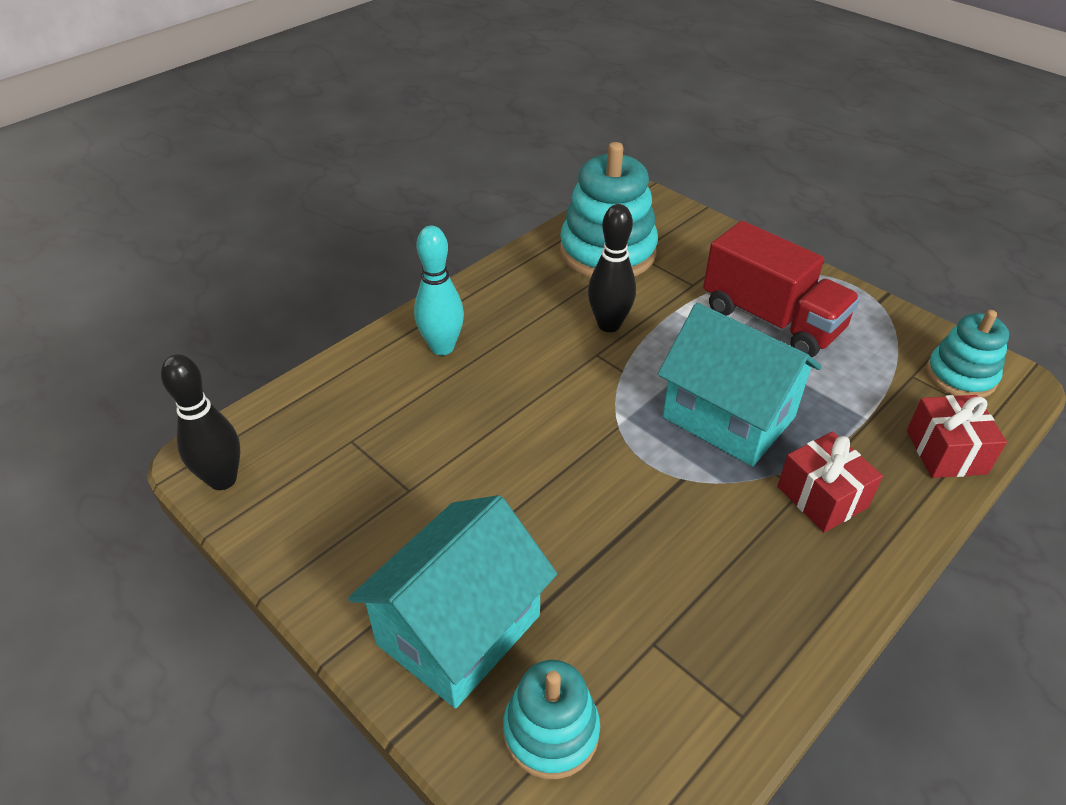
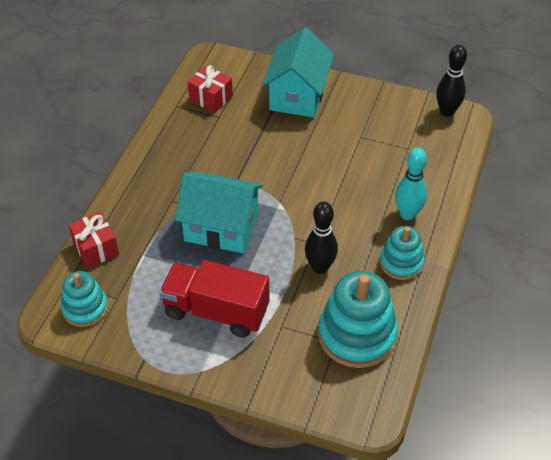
camera: 155 degrees right, 5 degrees up
(551, 731) = (244, 79): turquoise stacking toy -> turquoise stacking toy (401, 263)
(822, 497) = (160, 199): red gift -> red gift (211, 98)

